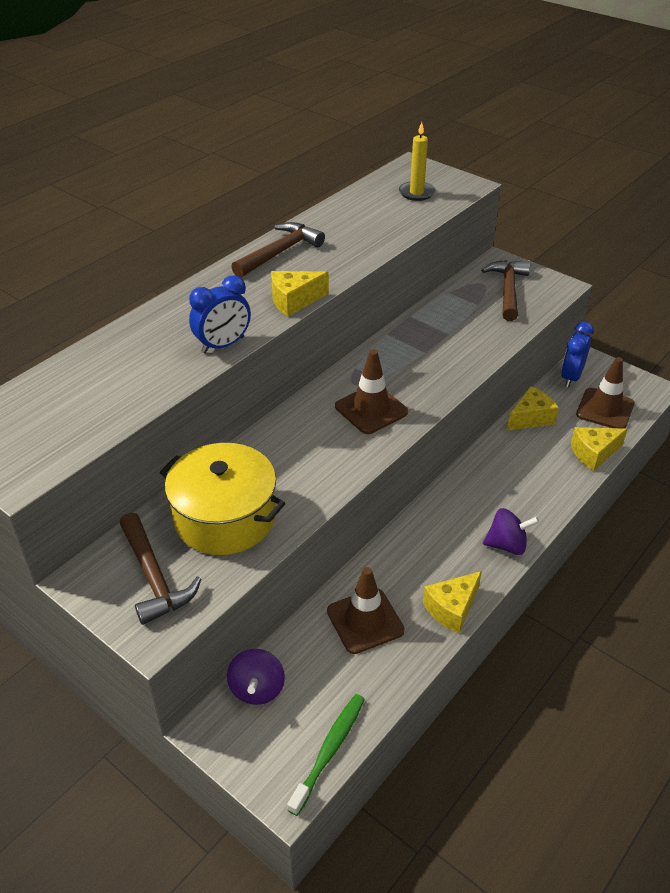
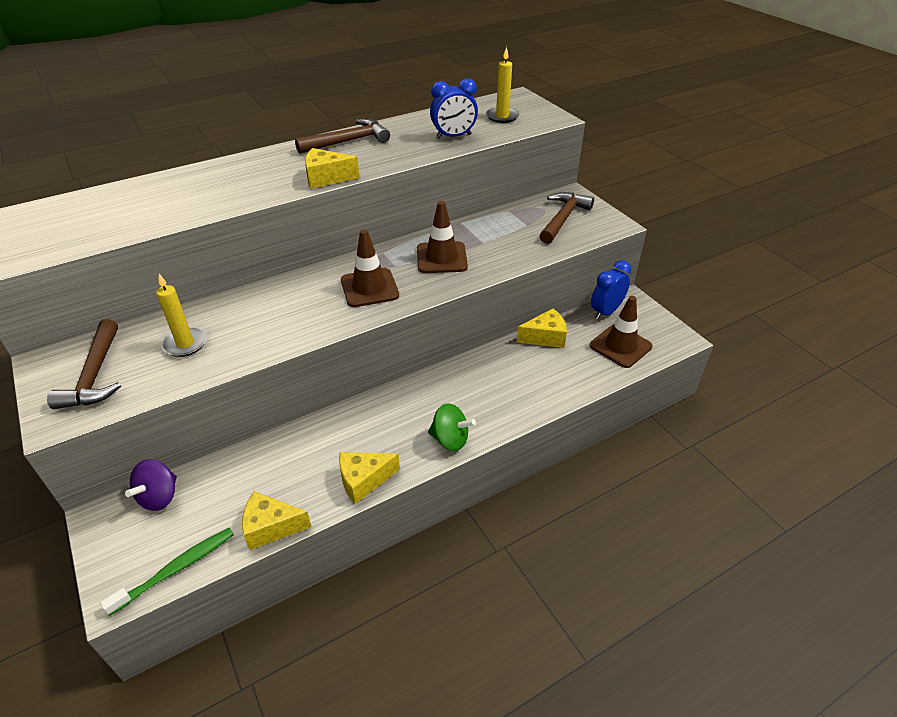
camera: 20 degrees right, 0 degrees up
(223, 345) = (240, 199): blue clock -> blue clock (453, 136)
(225, 518) = (185, 344): yellow pot -> yellow candle
(365, 621) = (284, 468): brown traffic cone -> brown traffic cone (441, 258)
(507, 545) = (450, 440): purple spinning top -> green spinning top
(594, 453) = (584, 382): yellow cheese -> yellow cheese (271, 527)

